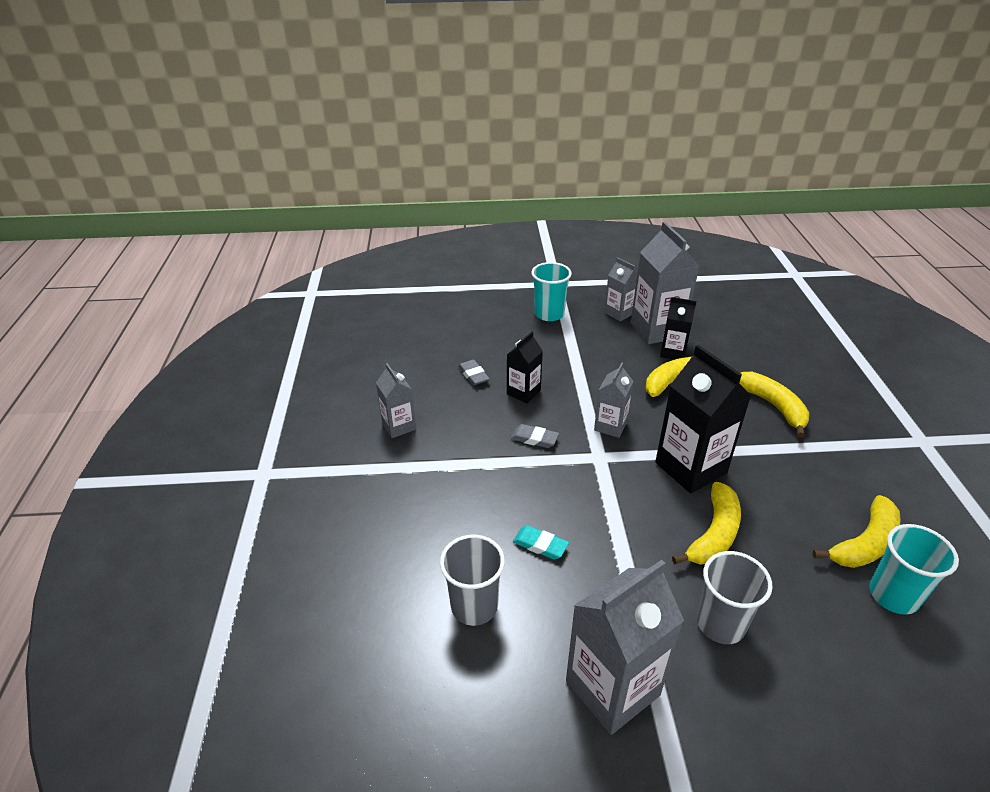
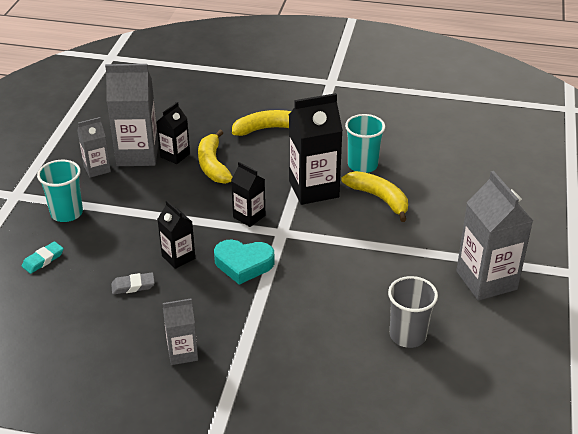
camera: 75 degrees left, 0 degrees up
(534, 438) = (243, 264): grey eraser -> turquoise heart
(540, 545) = (361, 287): turquoise eraser -> turquoise eraser (43, 260)
(610, 426) = (249, 216): grey carton -> black carton
(720, 624) = (450, 219): grey cup -> none
(864, 543) = (407, 140): yellow banana -> none
(893, 595) = (447, 145): turquoise cup -> turquoise cup (362, 165)

